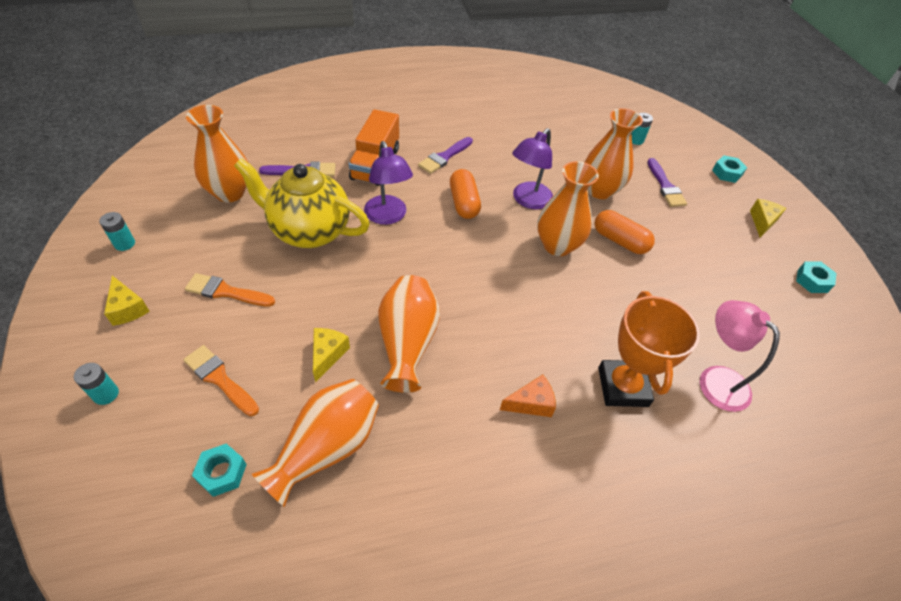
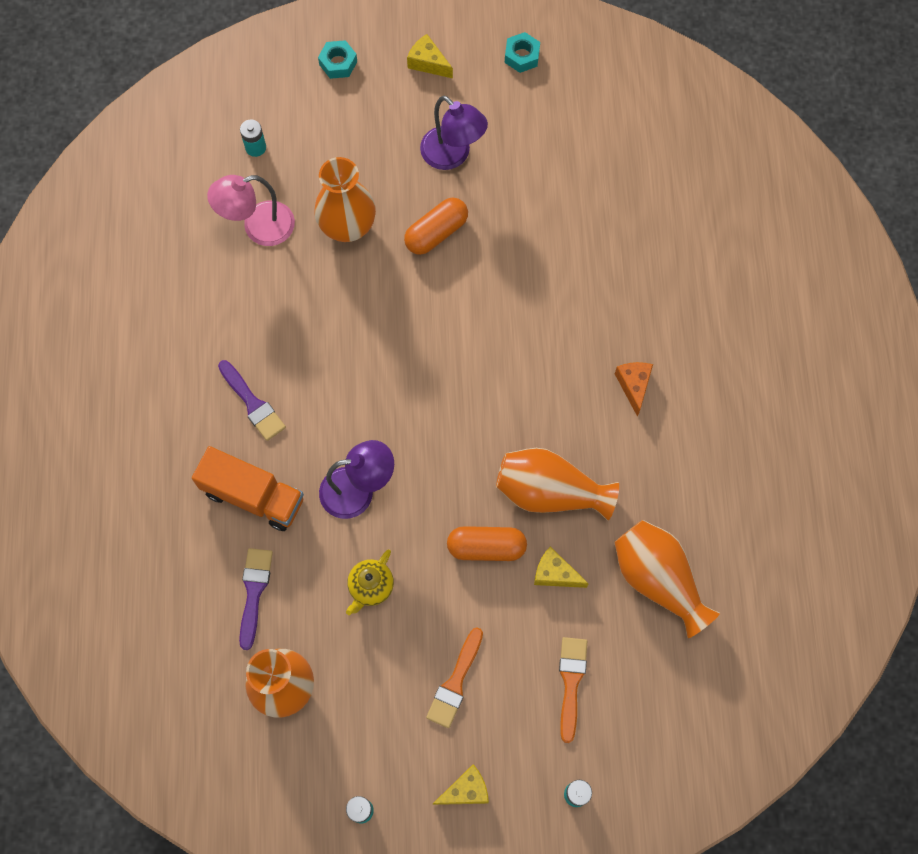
camera: 75 degrees left, 20 degrees up
(219, 379) = (571, 682): orange brush -> orange brush turned 135 degrees clockwise
(222, 473) = (672, 674): turquoise nut -> none
(309, 231) = (370, 587): yellow teapot -> yellow teapot, size x0.47
(464, 203) = (346, 395): orange capsule -> orange capsule (486, 547)
(528, 201) = (354, 318): purple lamp -> purple lamp (452, 156)
(557, 245) = (434, 304): orange vase -> none
(622, 387) = (626, 296): orange trophy -> none
(665, 186) = (351, 146): purple brush -> none
(715, 379) = (628, 208): pink lamp -> pink lamp (258, 227)

